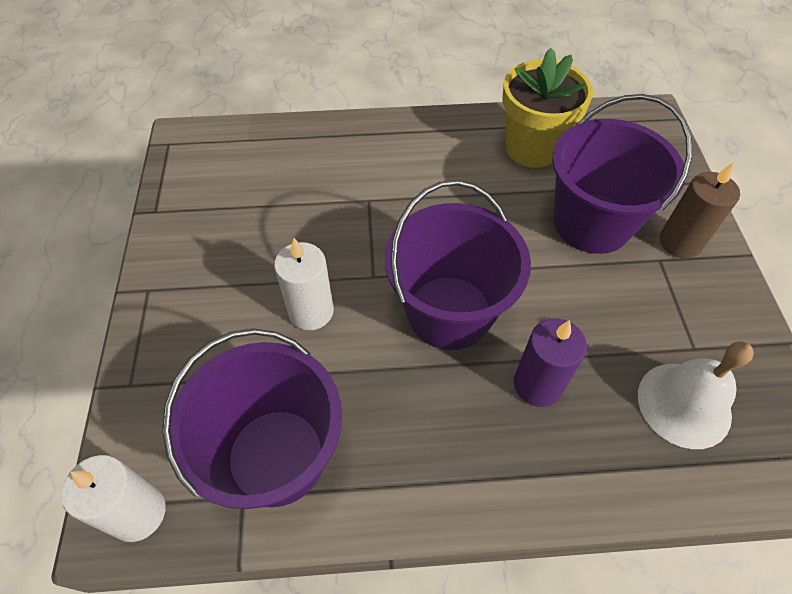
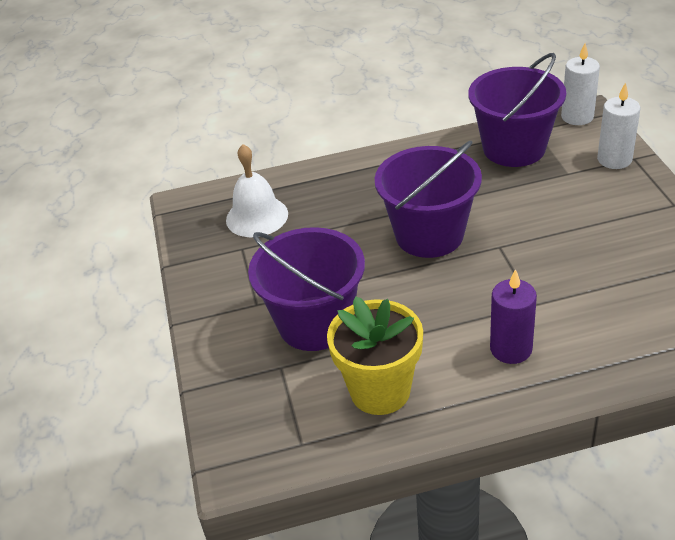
camera: 175 degrees right, 15 degrees down
(311, 311) = (536, 215): white candle -> white candle (614, 159)
(537, 385) = (357, 208): purple candle -> purple candle (511, 349)
(680, 242) = (235, 321): brown candle -> none

